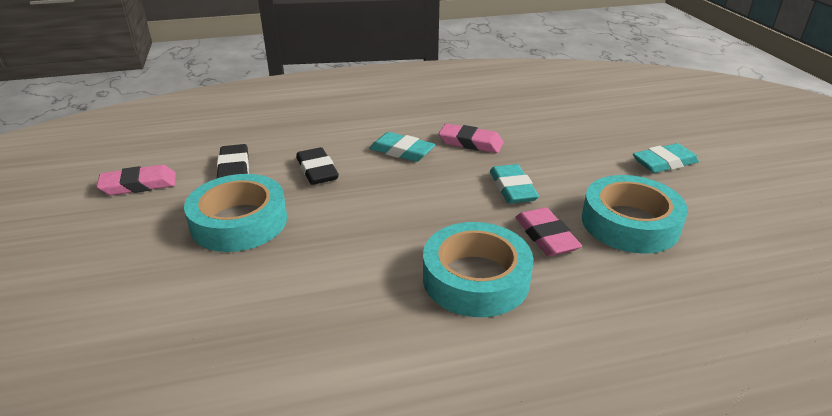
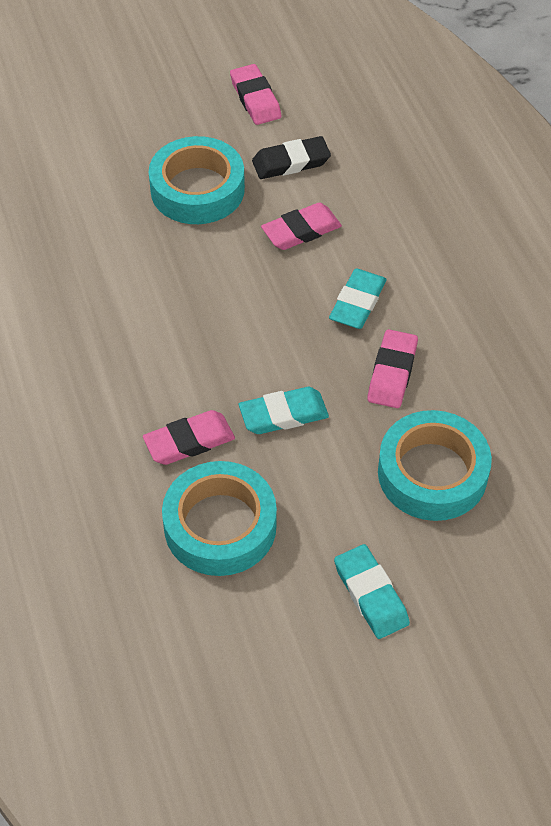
camera: 85 degrees right, 20 degrees up
(317, 170) = (301, 230): black eraser -> pink eraser
(476, 278) = (118, 379): turquoise tape -> turquoise tape (432, 473)

